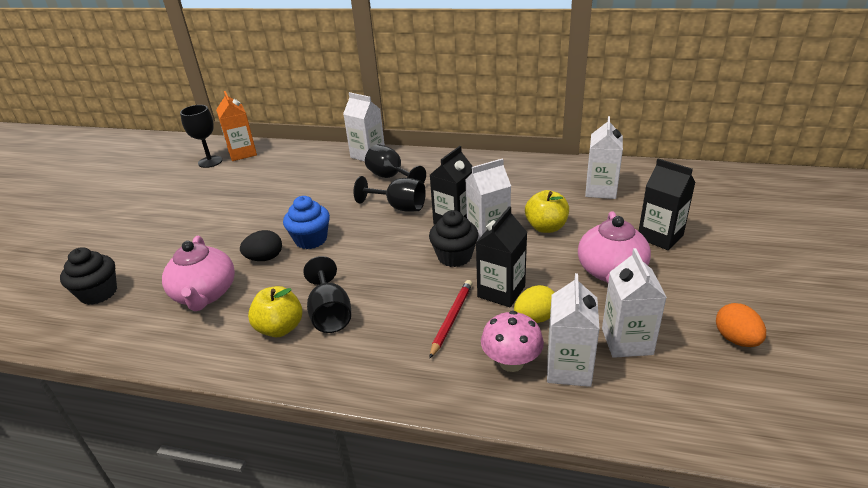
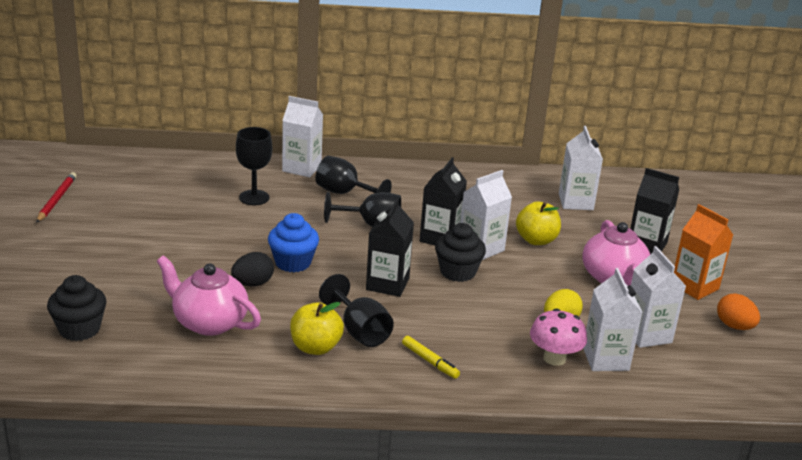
camera: 20 degrees left, 5 degrees down
(205, 294) = (209, 322): pink teapot -> pink teapot turned 150 degrees clockwise
(210, 162) = (103, 179): black goblet -> black goblet (254, 197)
(242, 153) = (139, 168): orange carton -> orange carton (694, 286)
(380, 354) = (430, 361): none -> yellow marker
(451, 318) = (483, 327): red pencil -> red pencil (56, 199)
(501, 291) = (518, 301): black carton -> black carton (387, 284)

